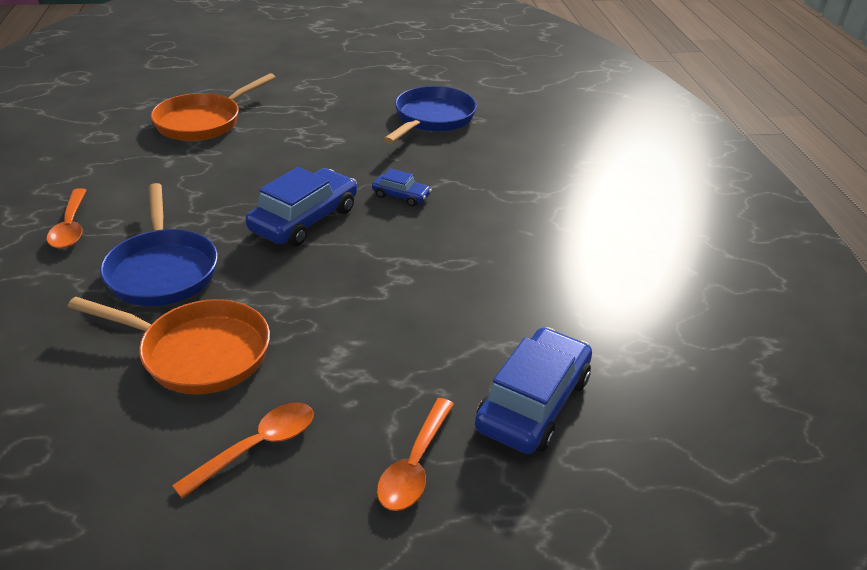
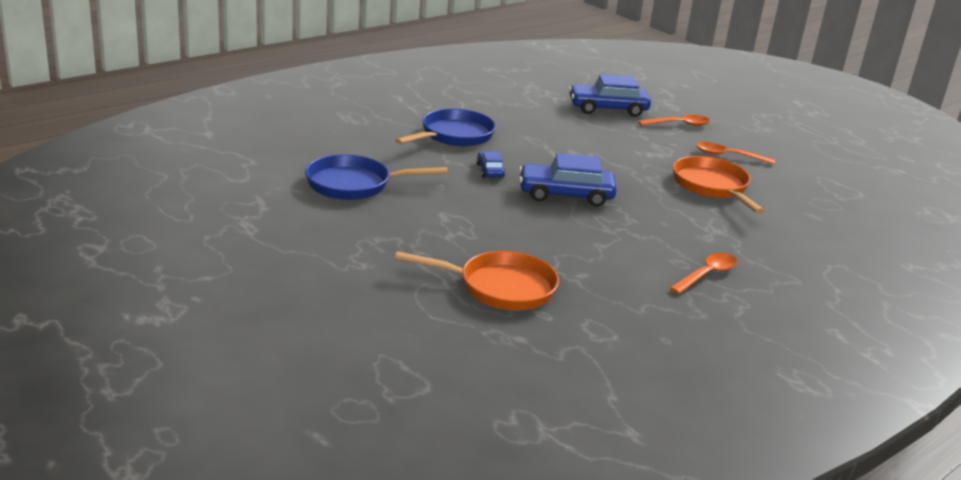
camera: 125 degrees left, 10 degrees down
(163, 270) = (683, 222): blue pan -> blue pan (453, 136)

